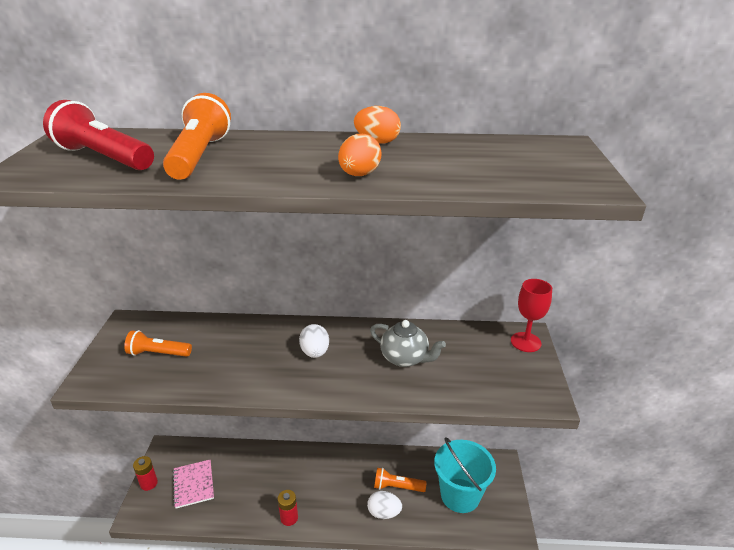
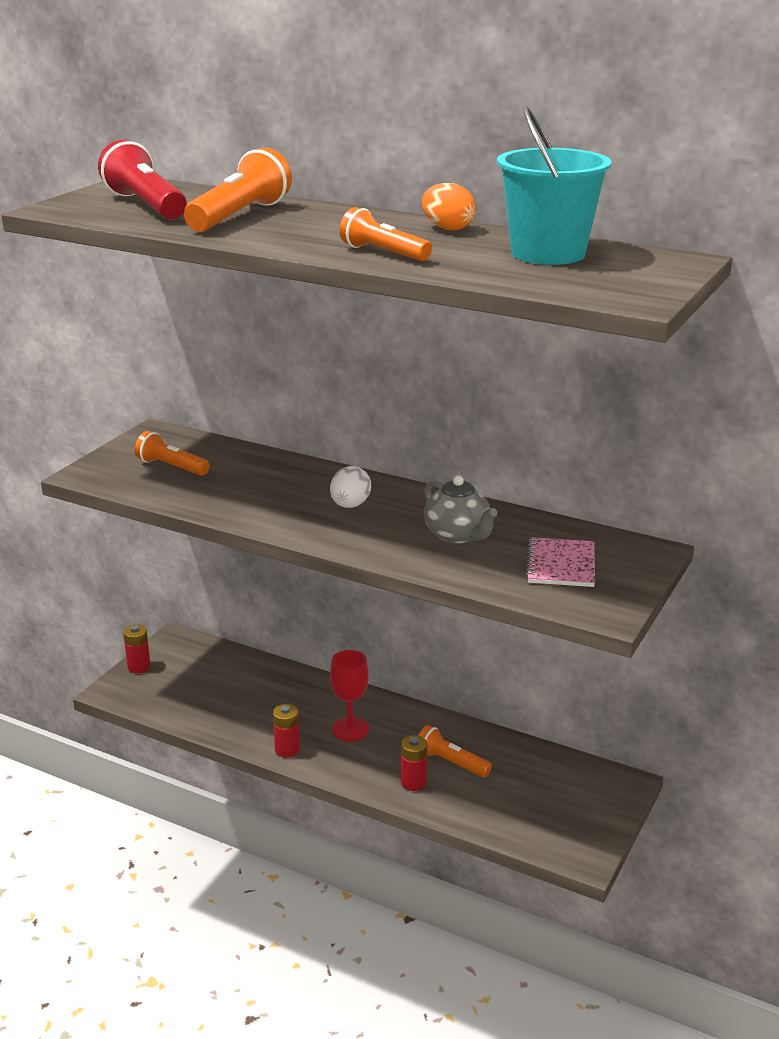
camera: 25 degrees right, 5 degrees down
(193, 484) = (190, 683): pink notebook -> pink notebook (561, 565)
(359, 175) = (383, 253): orange egg -> orange flashlight
(384, 513) = (413, 782): white egg -> red battery
(460, 495) = (534, 798): turquoise bucket -> turquoise bucket (548, 253)
(525, 342) = (640, 557): red goblet -> red goblet (350, 729)

